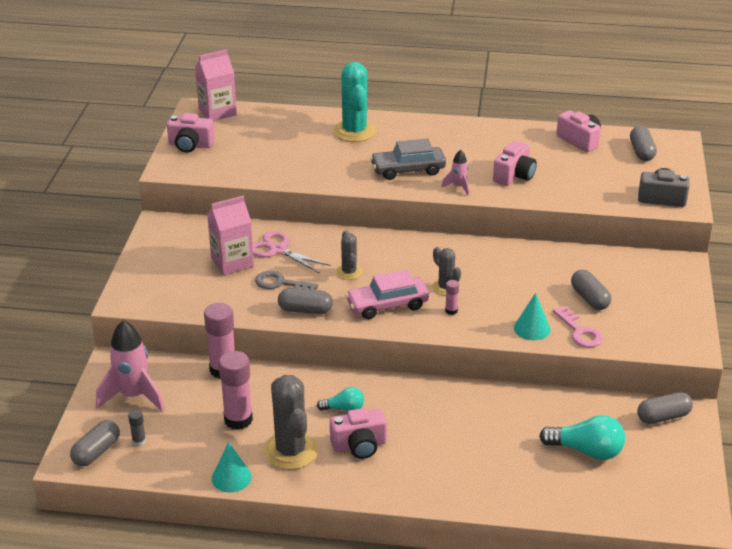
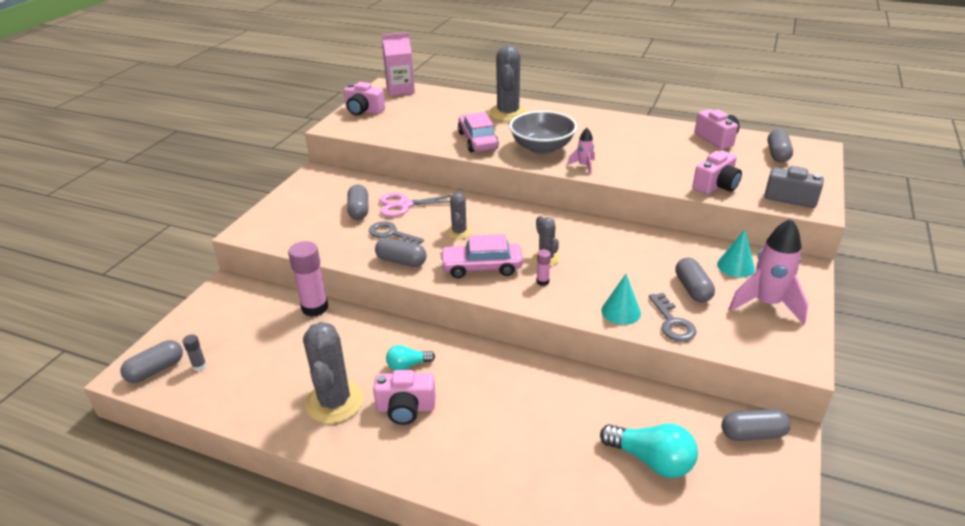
camera: 15 degrees right, 0 degrees up
(133, 396) = (222, 320): pink rocket -> pink rocket (766, 304)
(231, 477) = (262, 421): turquoise cone -> turquoise cone (735, 266)
(232, 262) = (359, 210): pink carton -> grey capsule
(238, 420) = (302, 360): pink glue stick -> none
(278, 250) = (404, 205): pink scissors -> pink scissors turned 60 degrees counterclockwise
(337, 169) = (477, 141): none -> pink car
(343, 408) = (408, 365): turquoise light bulb -> turquoise light bulb turned 150 degrees clockwise
(354, 131) = (508, 113): turquoise cactus -> grey cactus
(408, 170) = (542, 147): grey car -> grey bowl
(514, 175) = (642, 162): pink camera -> pink camera (716, 185)
(579, 331) = (672, 322): pink key -> grey key

